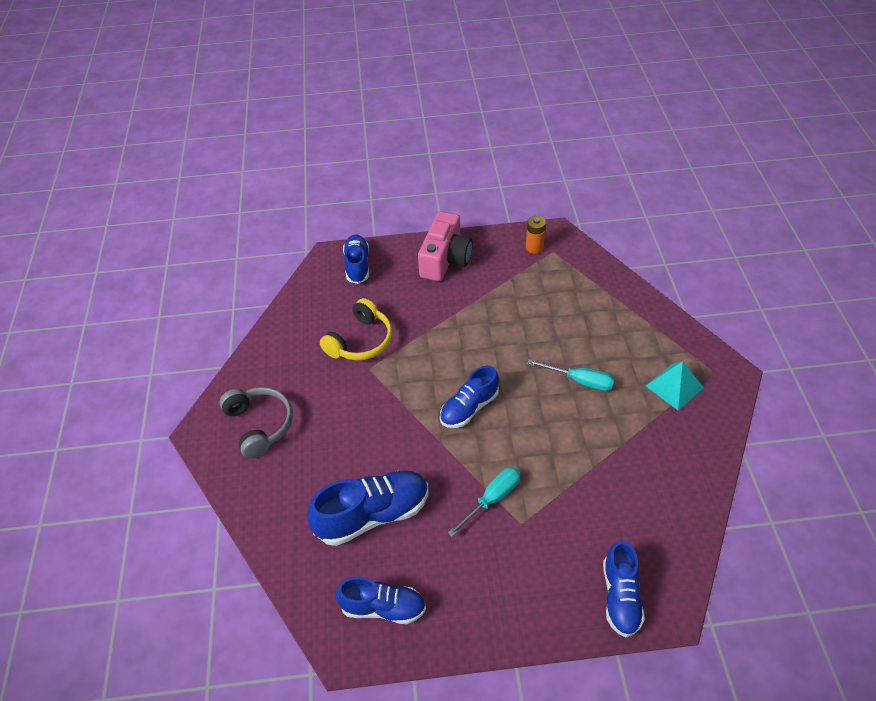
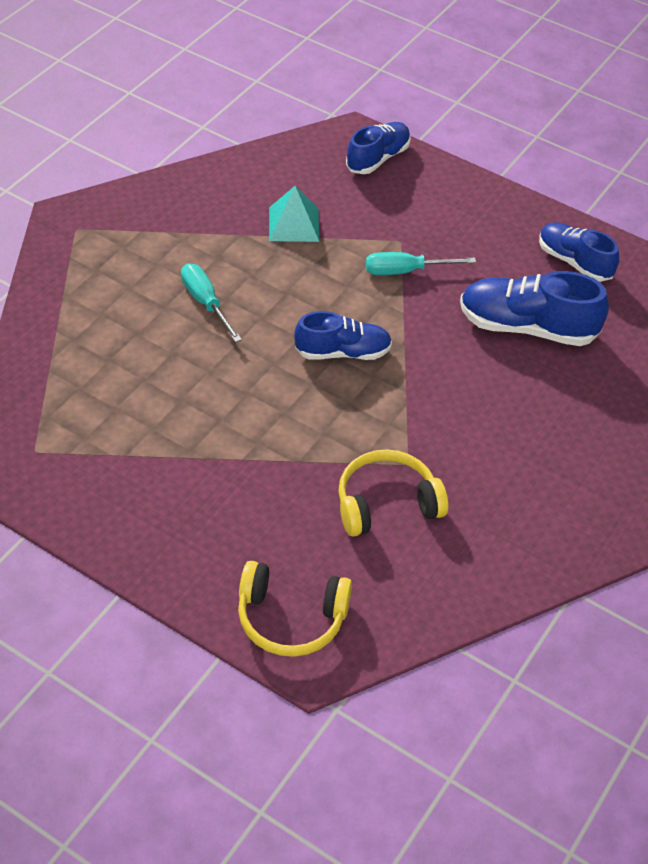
camera: 145 degrees left, 0 degrees up
(260, 425) = (582, 484): grey headphones -> none
(357, 265) = (291, 618): blue shoe -> yellow headphones
(445, 259) = (170, 540): pink camera -> none
(534, 247) = (47, 473): orange battery -> none
(674, 386) = (129, 241): turquoise pyramid -> turquoise pyramid (293, 224)

